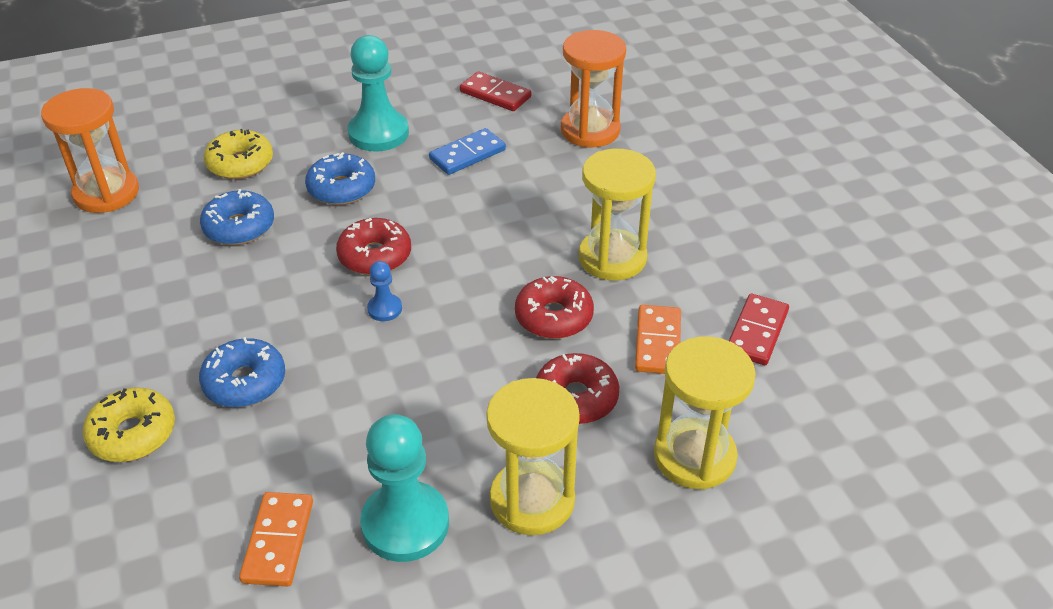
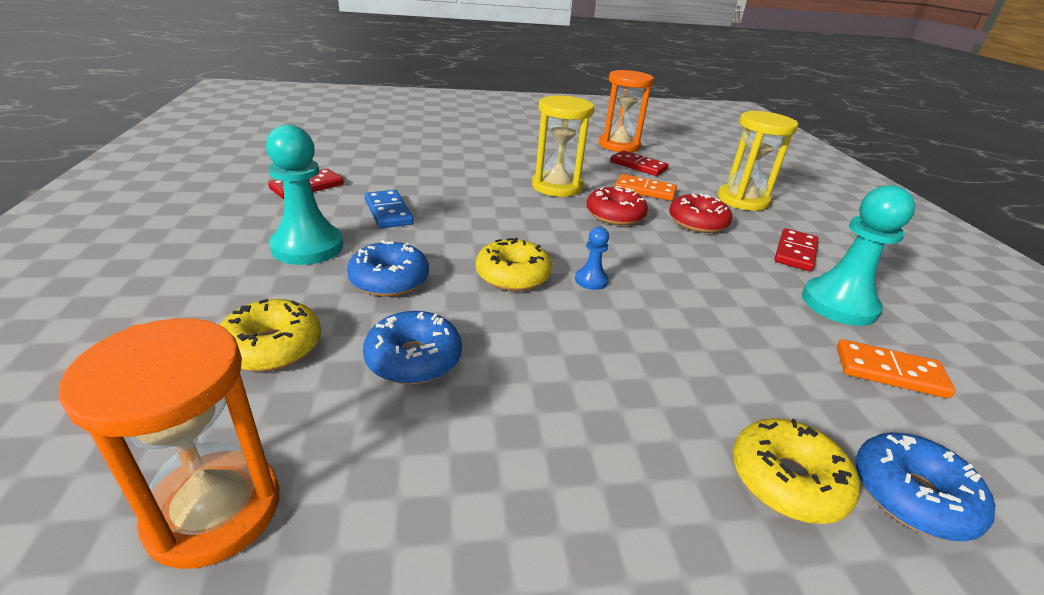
camera: 80 degrees left, 10 degrees down
(245, 382) = (690, 376): blue donut -> blue donut (912, 496)
(375, 256) = (513, 275): red donut -> yellow donut
(532, 500) = (795, 252): yellow hourglass -> red domino
(590, 130) = (399, 165): orange hourglass -> orange hourglass (619, 145)

